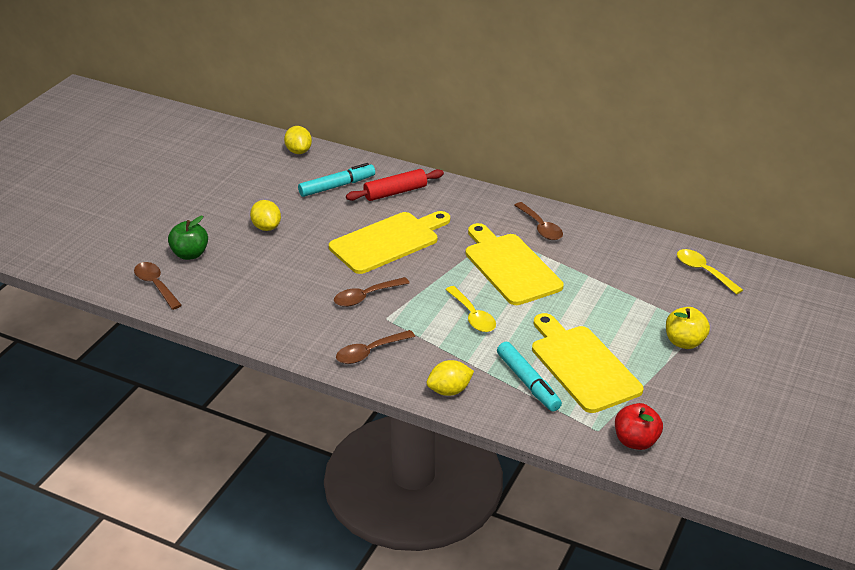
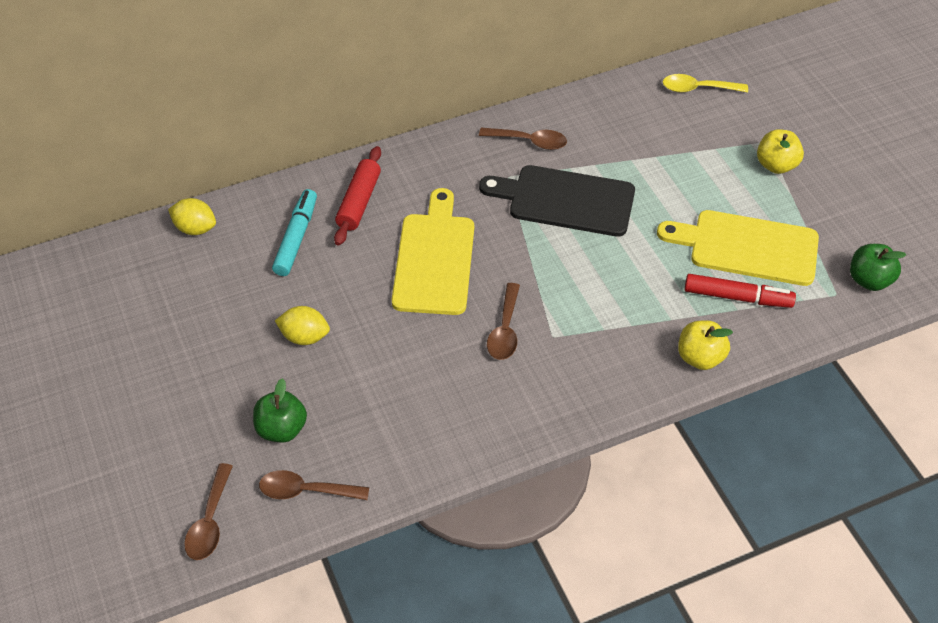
camera: 50 degrees left, 15 degrees up
(369, 352) = (592, 380): brown spoon -> brown spoon (210, 521)
(449, 391) = (700, 357): yellow lemon -> yellow apple
(473, 316) = (611, 273): yellow spoon -> none
(510, 266) = (565, 200): yellow cutting board -> black cutting board
(528, 383) = (737, 297): turquoise marker -> red marker
(636, 441) = (869, 280): red apple -> green apple

